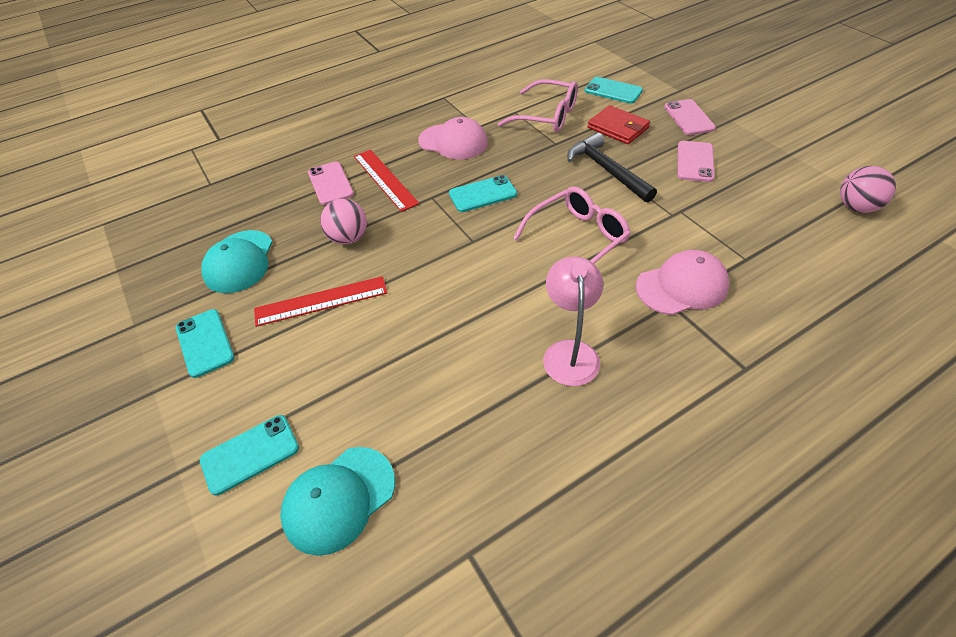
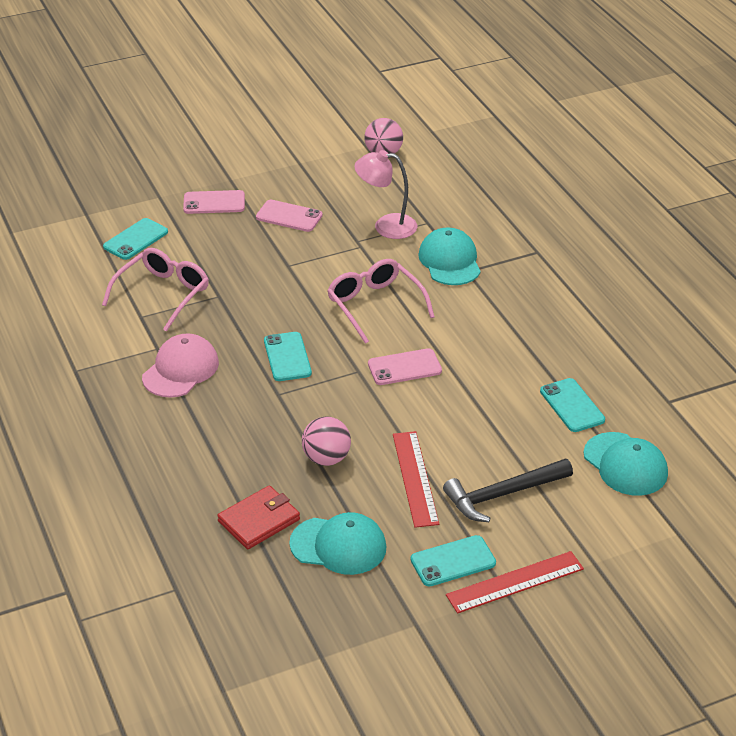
camera: 85 degrees left, 10 degrees down
(250, 454) = (582, 518): turquoise phone -> turquoise phone (572, 405)
(330, 183) = (221, 474): pink phone -> pink phone (404, 367)
(385, 179) = (231, 428): red ruler -> red ruler (515, 582)
(569, 352) = (507, 331): pink lamp -> pink lamp (386, 226)
(606, 170) = (280, 270): black hammer -> black hammer (502, 495)
(618, 128) = (210, 250): red wallet -> red wallet (259, 520)
(682, 286) = (450, 261): pink cap -> turquoise cap

